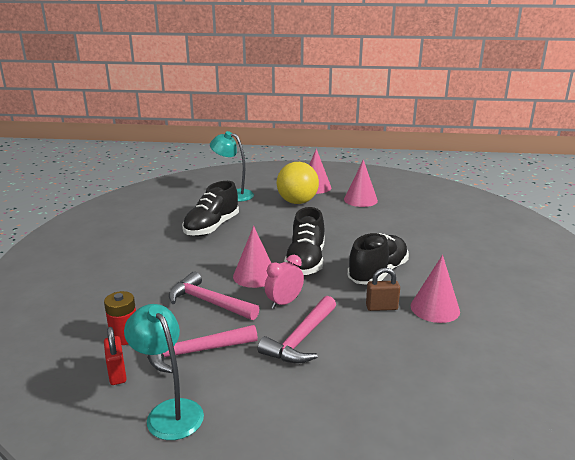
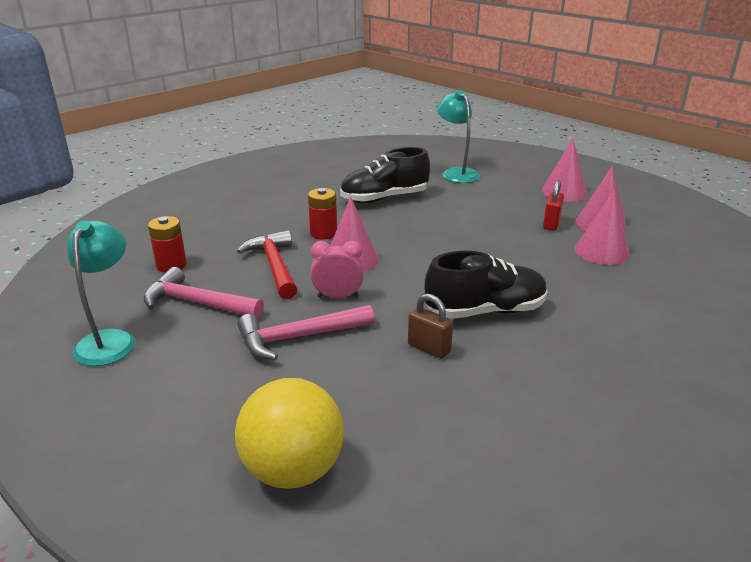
camera: 40 degrees right, 5 degrees up
(117, 373) = (124, 291): red padlock -> red padlock (551, 224)
(207, 266) = (323, 233): none -> red battery
(208, 302) = (274, 266): pink hammer -> red hammer
(297, 202) = (515, 202): yellow ball -> yellow ball (293, 470)
(306, 261) = (424, 266): black shoe -> none
(435, 308) = (491, 380): pink cone -> pink cone (601, 251)

